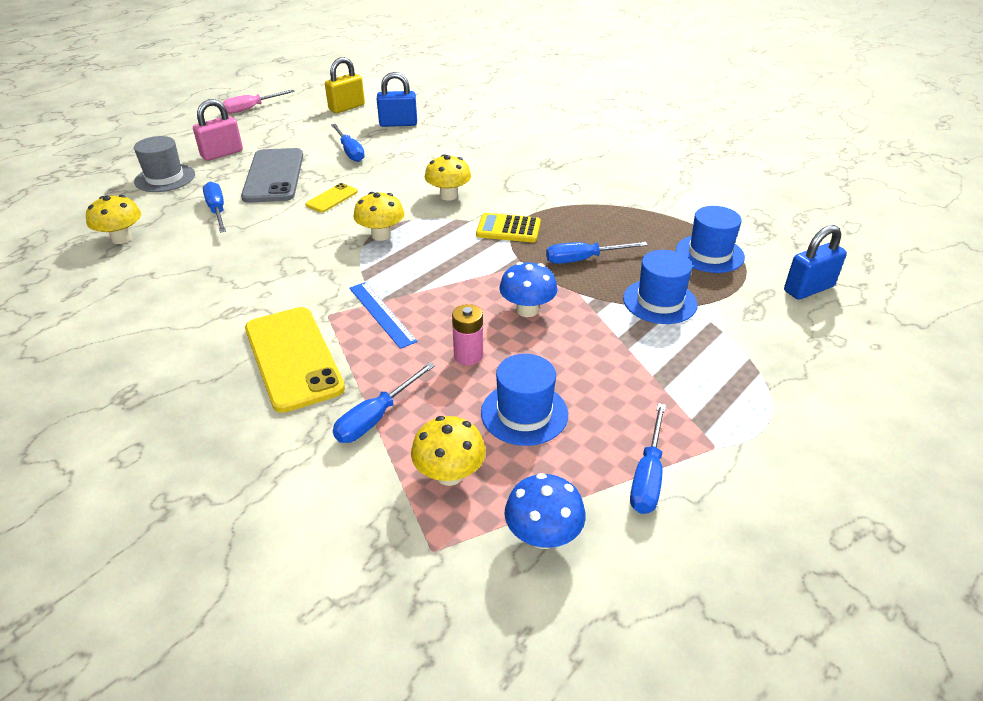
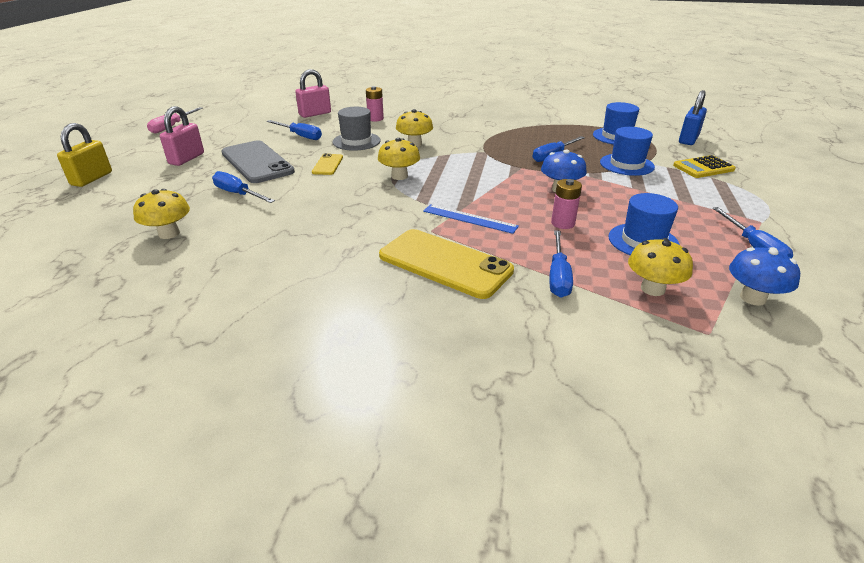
camera: 30 degrees left, 5 degrees down
(165, 178) = (152, 185): grey hat -> grey hat (356, 141)
(347, 107) = (258, 112): yellow padlock -> yellow padlock (92, 179)
(398, 124) = (315, 114): blue padlock -> pink padlock
(451, 147) = (375, 119): none -> pink battery
(508, 229) = (482, 152): yellow calculator -> yellow calculator (703, 168)

